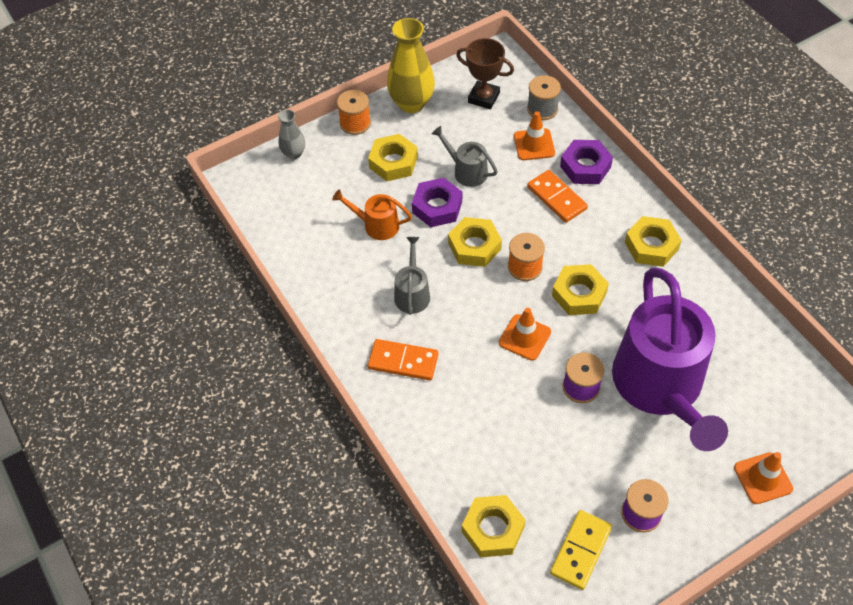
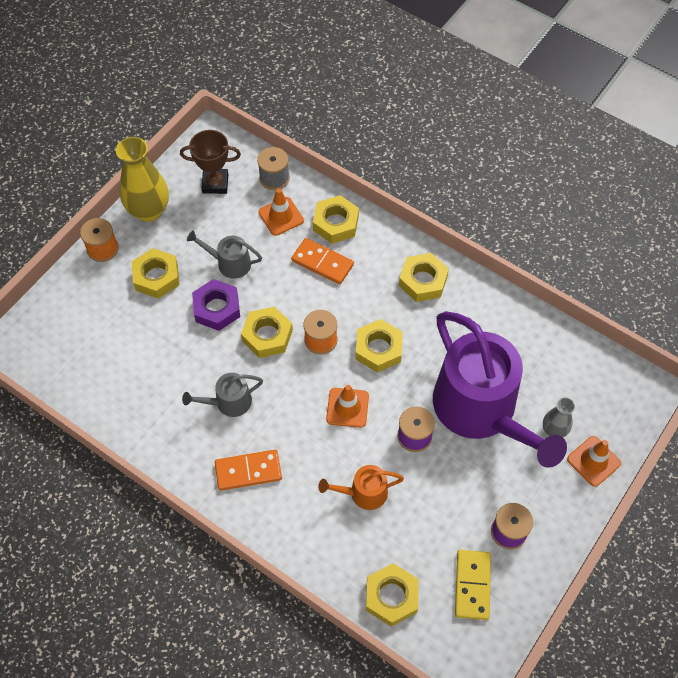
camera: 25 degrees left, 5 degrees up
(294, 153) = (55, 300): grey vase -> grey vase (554, 430)
(377, 225) = (168, 346): orange watering can -> orange watering can (364, 493)
(412, 293) = (229, 402): grey watering can -> grey watering can turned 90 degrees counterclockwise
(585, 166) = (335, 223): purple nut -> yellow nut

